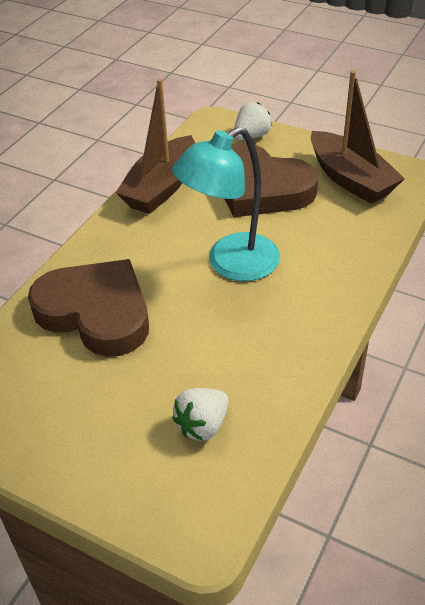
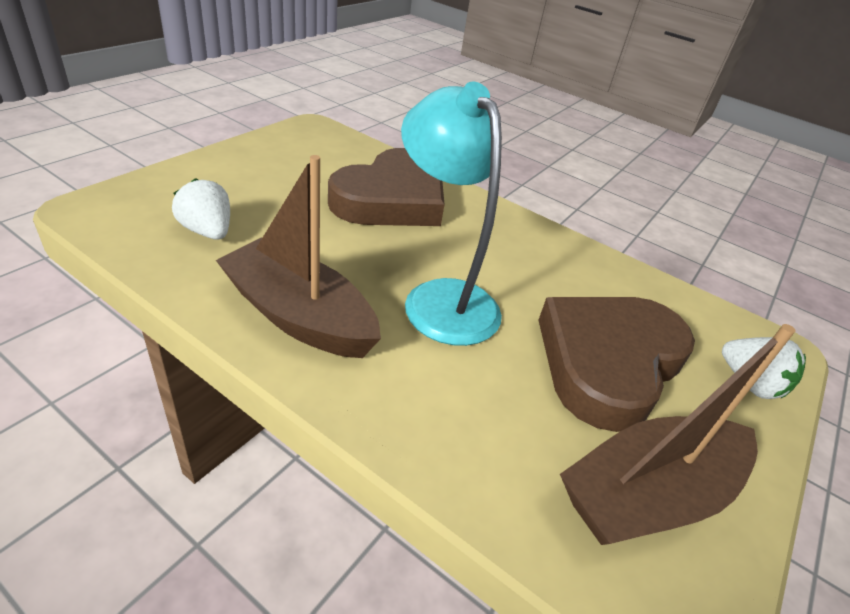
camera: 90 degrees right, 5 degrees down
(161, 187) = (600, 271): brown boat -> brown boat (299, 316)

